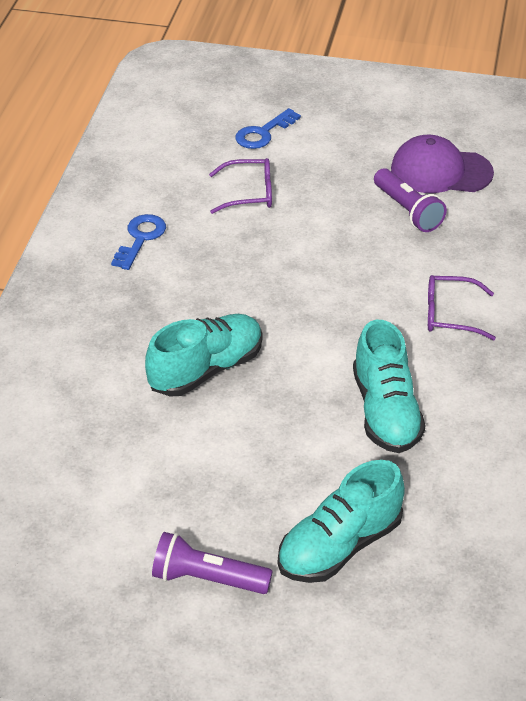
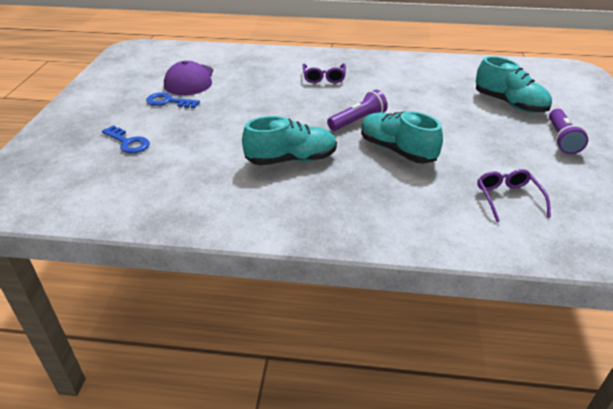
camera: 95 degrees left, 5 degrees down
(140, 238) = (260, 189): blue key -> blue key (168, 102)
(249, 193) = (205, 145): purple glasses -> purple glasses (508, 199)
(385, 411) = (407, 94): turquoise shoe -> turquoise shoe (291, 159)
(408, 211) = (229, 89): purple flashlight -> purple flashlight (357, 121)

